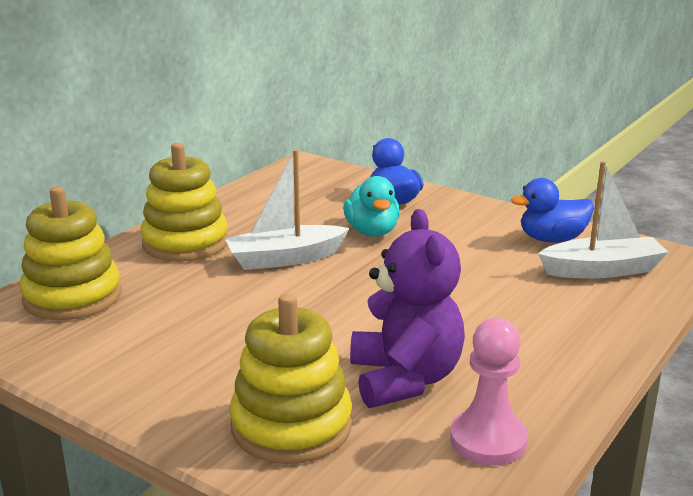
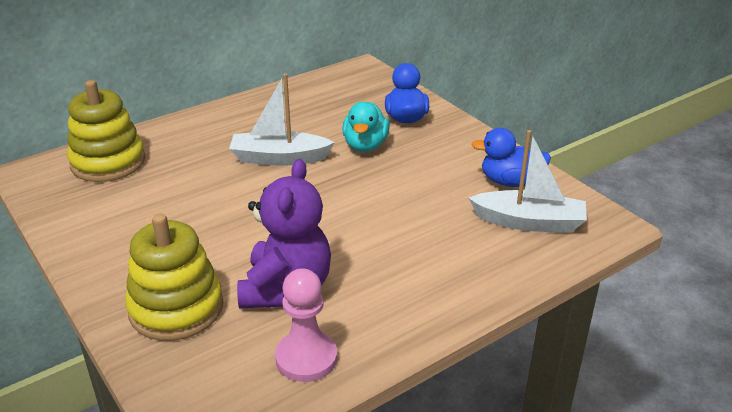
camera: 20 degrees right, 10 degrees up
(185, 243) = (217, 129): yellow stacking toy -> none

